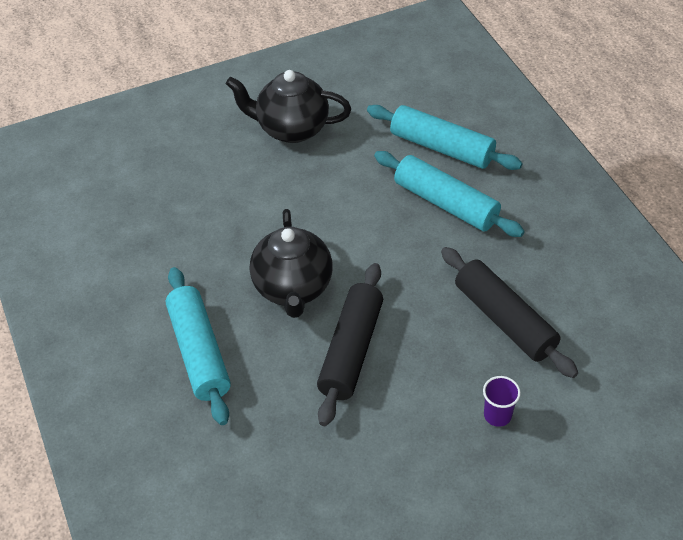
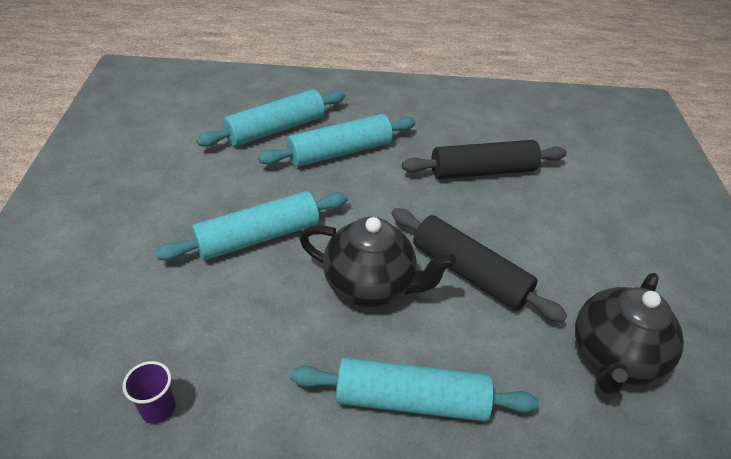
camera: 70 degrees left, 5 degrees down
(291, 129) = (158, 207): black teapot -> black teapot (612, 358)
(300, 199) = (258, 237): none -> turquoise rolling pin
(497, 415) = (575, 212): purple cup -> purple cup (158, 408)

